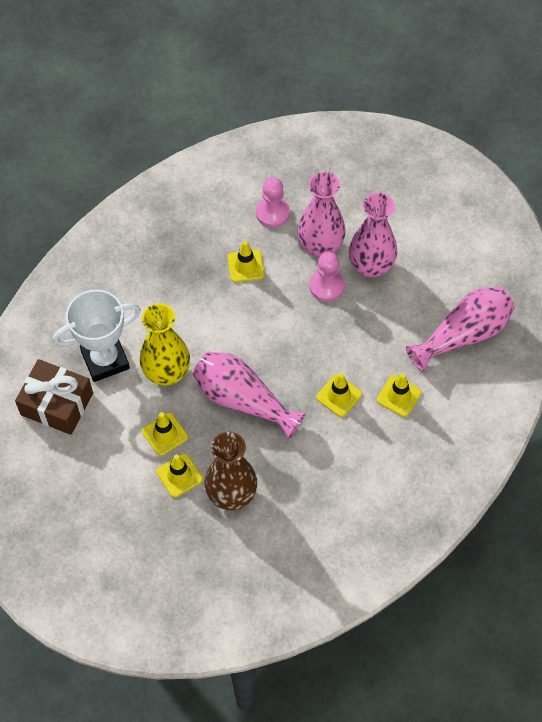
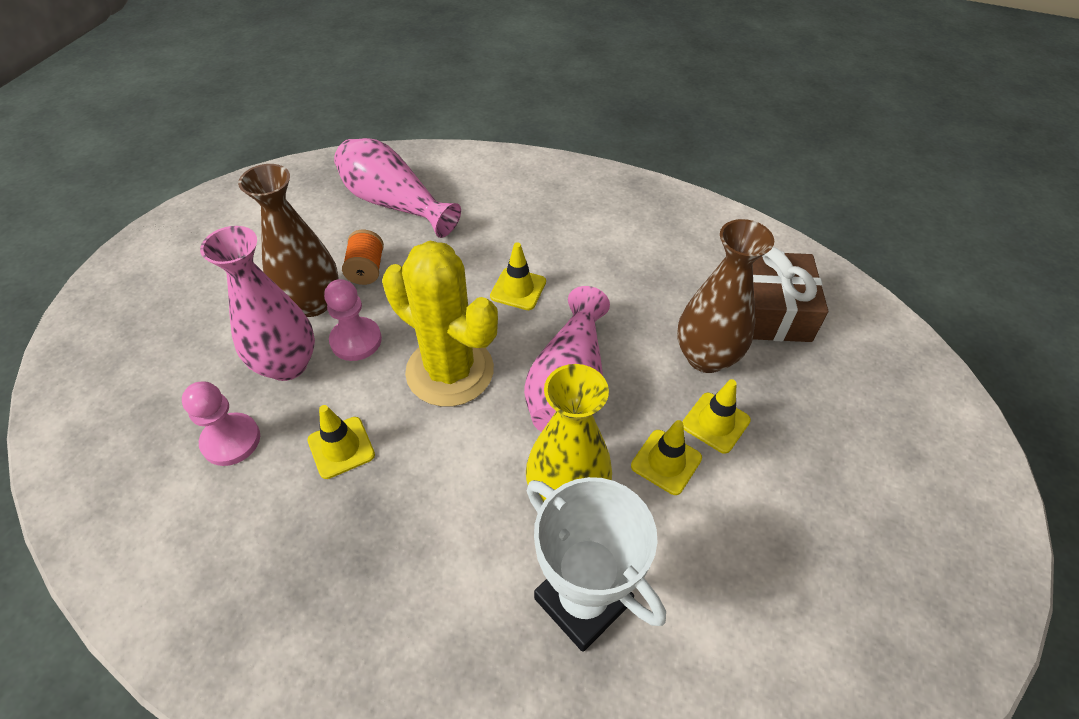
camera: 110 degrees left, 10 degrees down
(57, 404) = (700, 651): brown gift -> brown gift (771, 311)
(280, 334) = (450, 371): none -> yellow cactus
(371, 266) = (312, 303): pink vase -> brown vase
(393, 303) = (366, 269): none -> orange spool
(399, 396) = (495, 238): yellow traffic cone -> none

